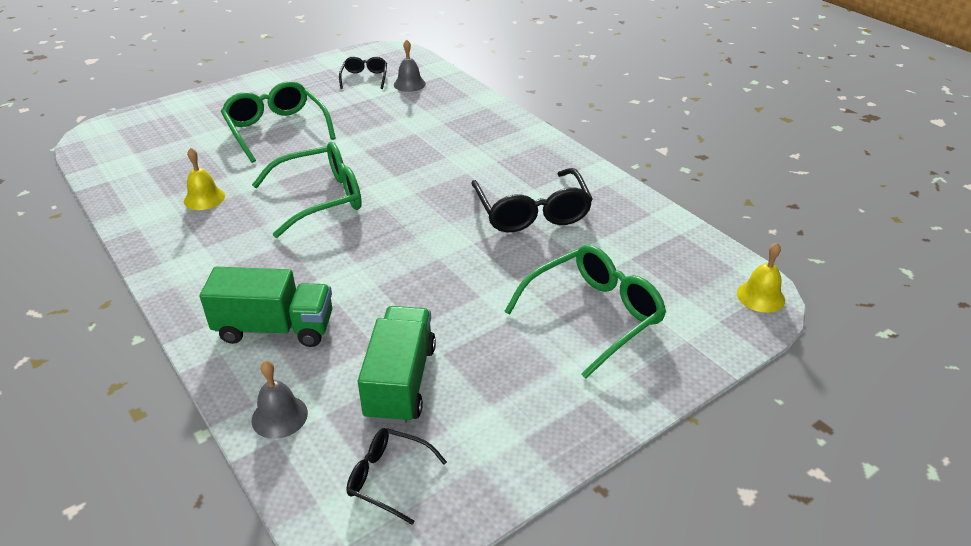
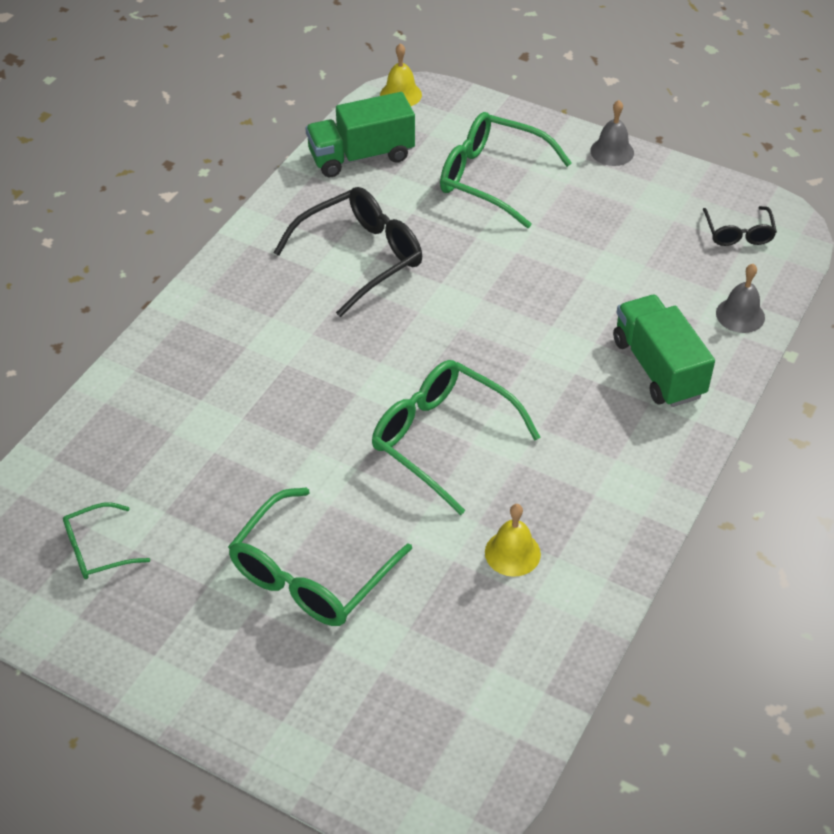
camera: 115 degrees left, 10 degrees up
(364, 78) = (97, 549): black glasses -> green glasses
(400, 382) = (651, 262): green truck -> green truck (361, 156)
(409, 84) = (96, 484): grey bell -> grey bell (612, 151)

